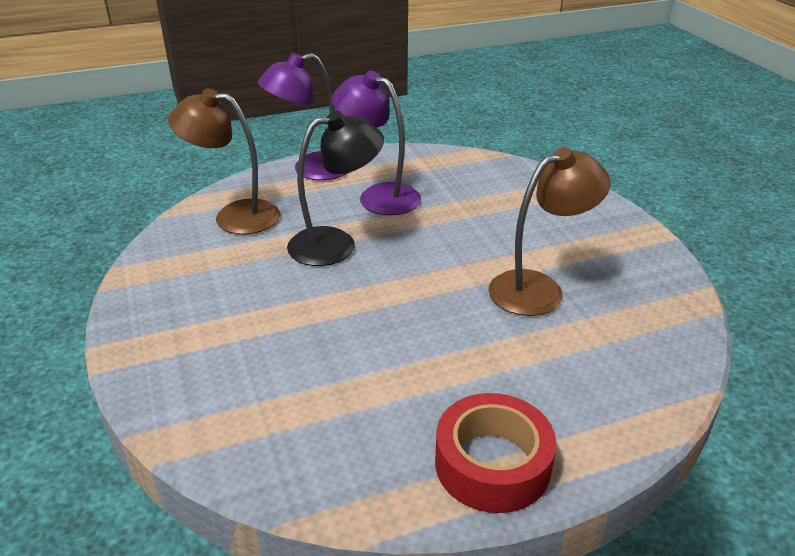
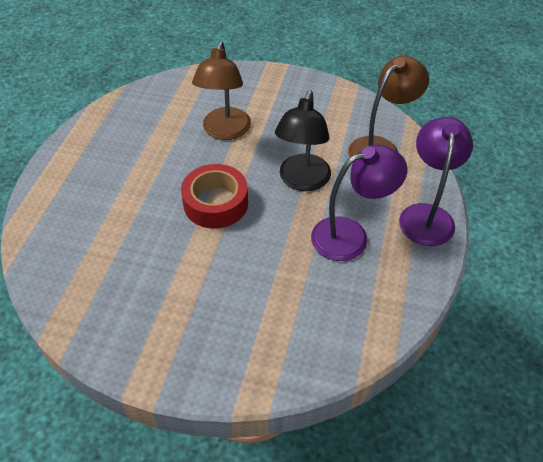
camera: 125 degrees right, 15 degrees up
(492, 464) = (78, 152): red tape -> red tape (216, 203)
(539, 288) = (160, 253): brown lamp -> brown lamp (225, 131)

